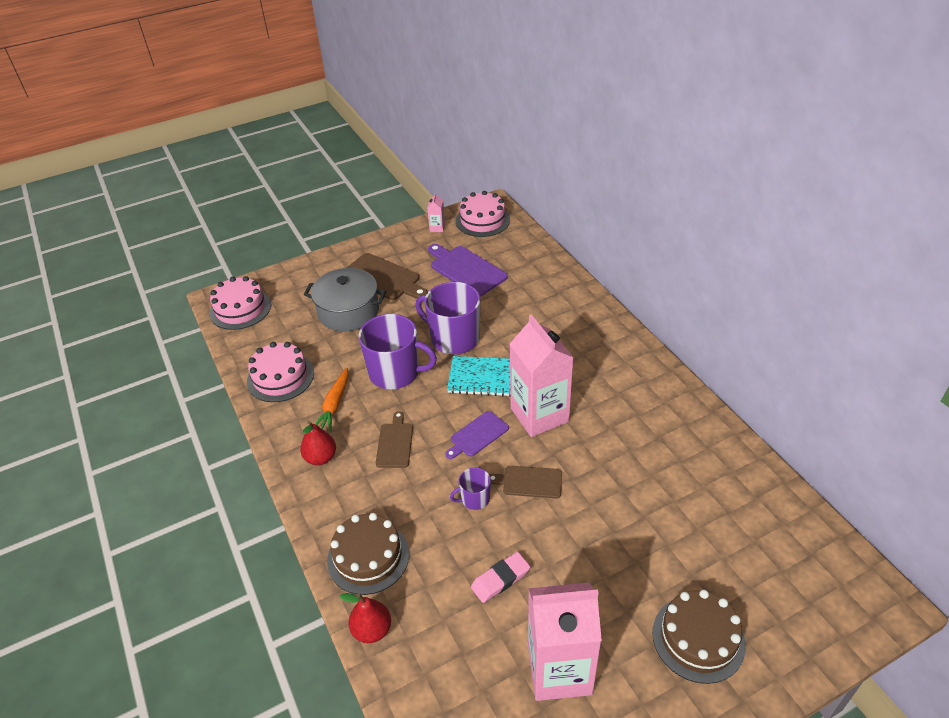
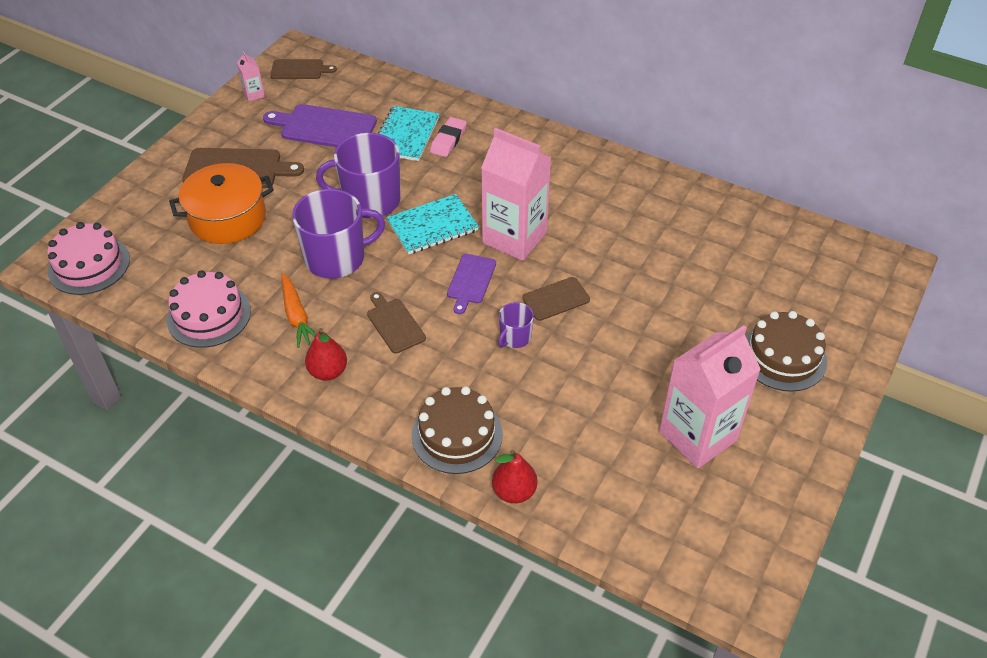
camera: 35 degrees left, 5 degrees up
(348, 311) = (228, 218): grey pot -> orange pot
(482, 220) = (299, 70): pink cake -> brown cutting board
(500, 579) = (593, 392): pink eraser -> pink eraser (448, 140)
(520, 298) = (405, 135): none -> turquoise notebook

